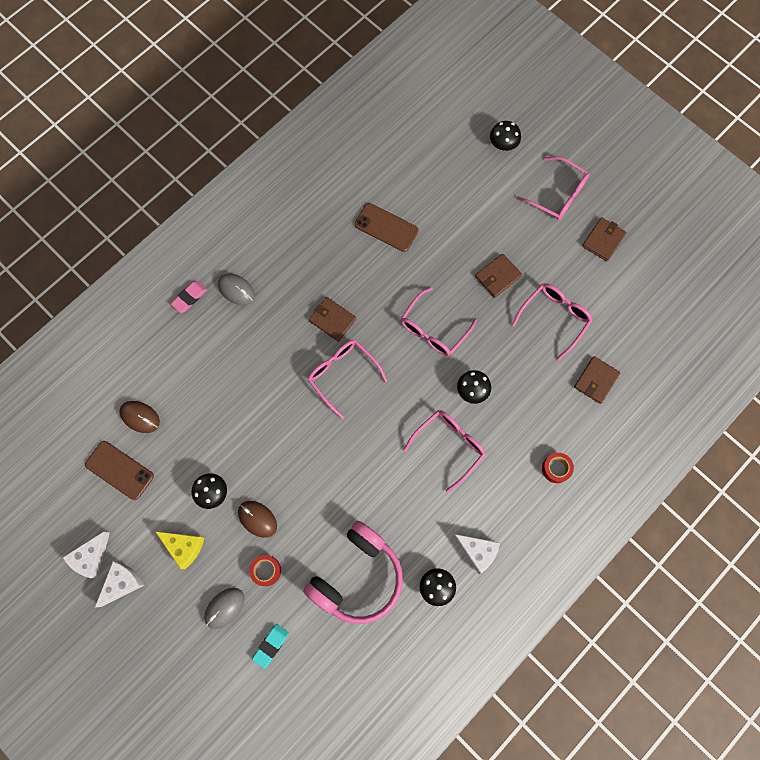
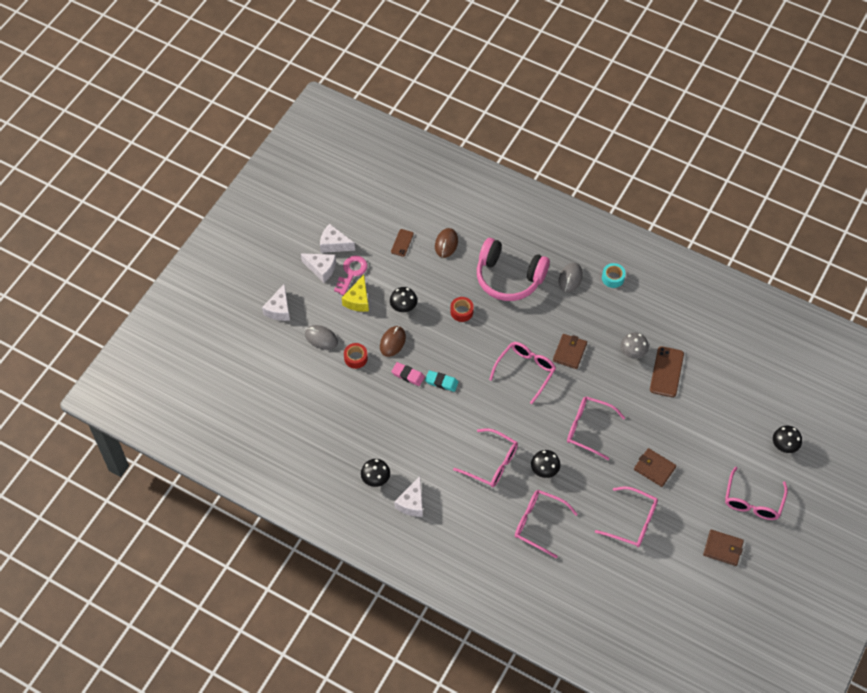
camera: 75 degrees right, 15 degrees down
(119, 470) = (402, 243): brown phone -> brown phone, size x0.59
(141, 545) = (351, 273): none -> pink key
(164, 653) = (279, 309): none -> white cheese
(189, 298) = (552, 248): pink eraser -> pink eraser (408, 375)
(251, 245) = (613, 278): none -> turquoise tape
(271, 645) = (302, 376): turquoise eraser -> turquoise eraser (441, 382)
(353, 254) = (633, 353): none -> grey mushroom
(357, 576) = (368, 421): pink headphones -> pink headphones (509, 278)
(535, 416) = (539, 524): none -> pink glasses
(556, 469) = (498, 549): red tape -> red tape (461, 312)
(596, 380) = (587, 567): brown wallet -> none

